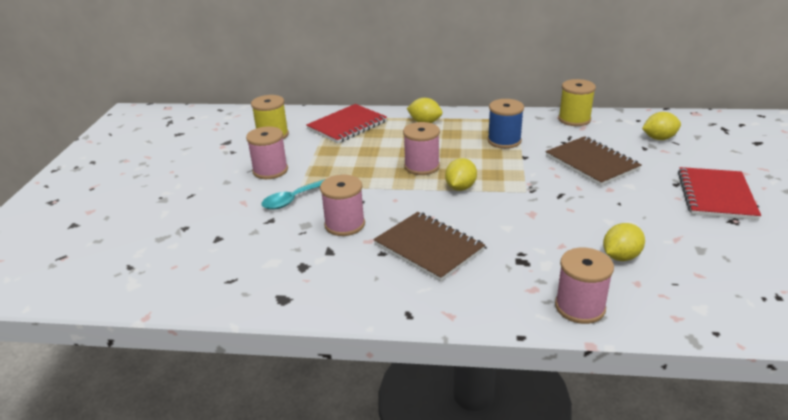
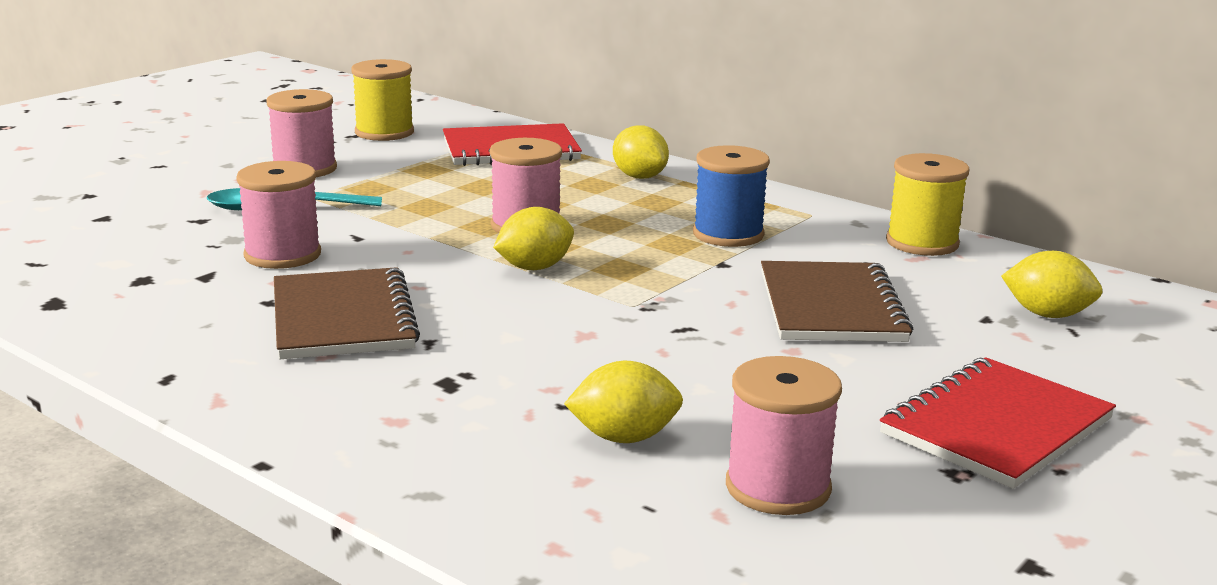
camera: 30 degrees right, 10 degrees down
(580, 307) = (422, 468): pink spool -> pink spool (778, 487)

